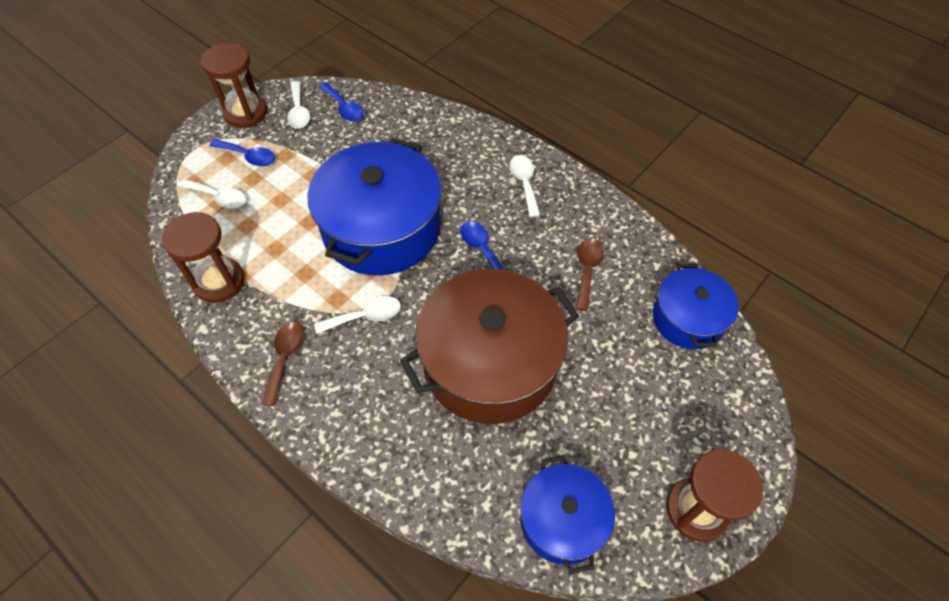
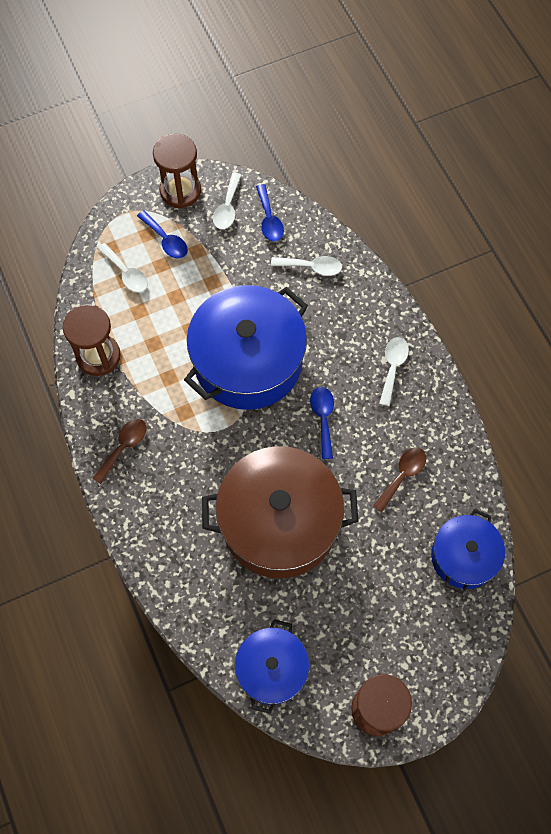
camera: 25 degrees right, 10 degrees up
(365, 317) = (200, 438): white spoon -> white spoon (312, 267)

